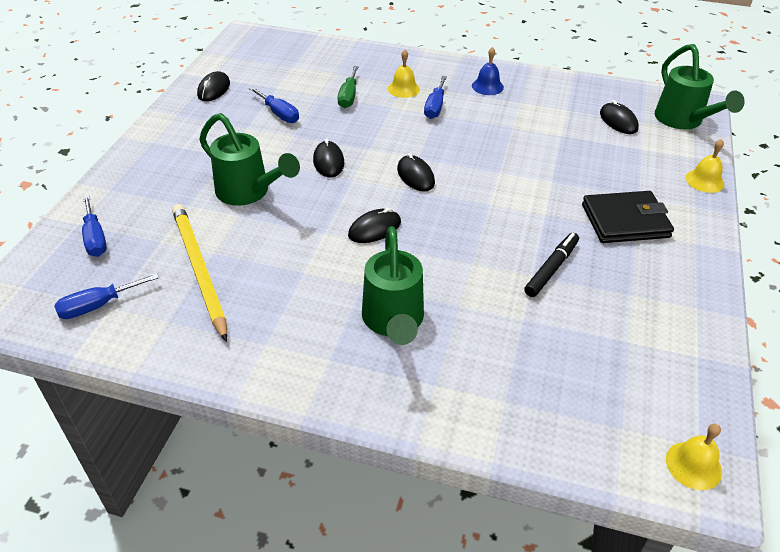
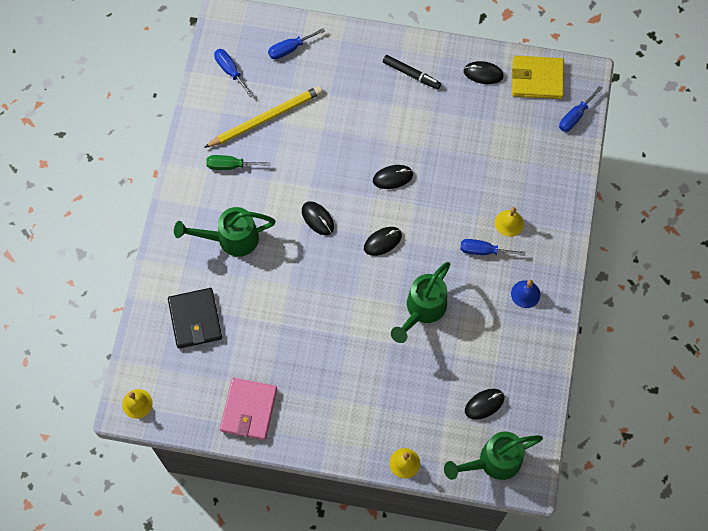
camera: 85 degrees right, 25 degrees up
(236, 59) = (537, 79): none -> yellow wallet
(249, 193) = (348, 130): green watering can -> green watering can (422, 310)
(279, 114) = (454, 130): blue screwdriver -> blue screwdriver (575, 116)
(348, 96) = (489, 180): green screwdriver -> green screwdriver (230, 166)
(551, 269) = (288, 336): black marker -> black marker (411, 74)
(625, 221) = (346, 393): black wallet -> black wallet (195, 319)
(670, 317) = (249, 410): none -> pink wallet

